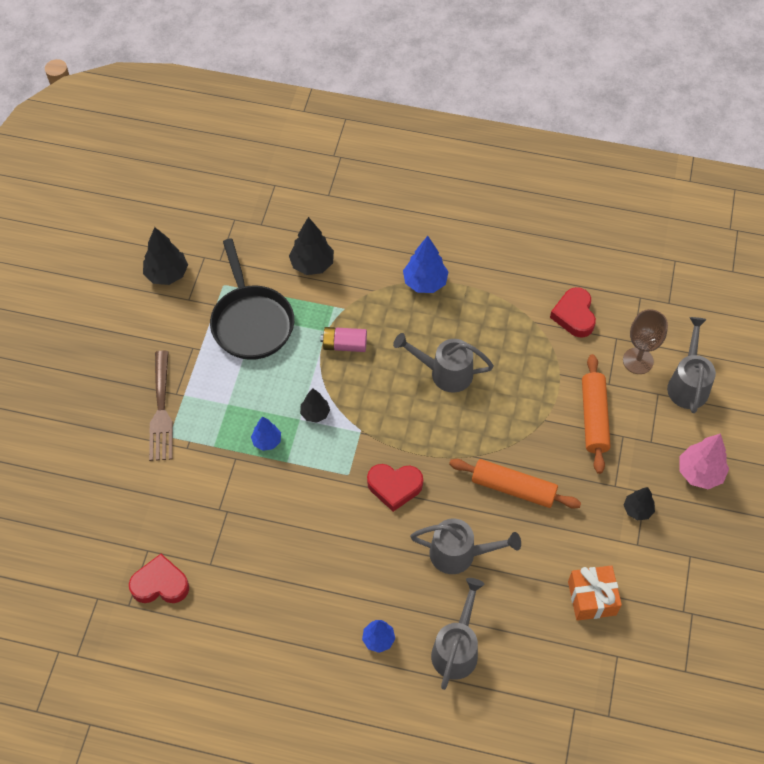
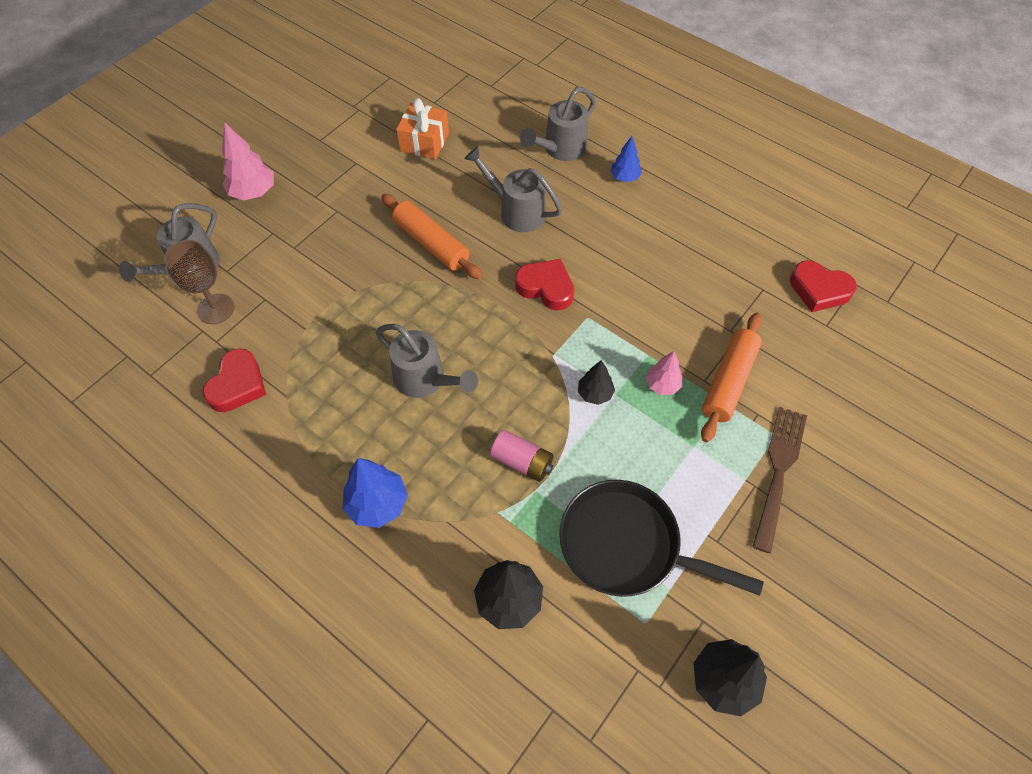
camera: 155 degrees left, 0 degrees up
(251, 322) = (627, 545): black pan -> black pan turned 75 degrees counterclockwise
(266, 441) = (662, 385): blue tree -> pink tree
(594, 418) = (306, 273): orange rolling pin -> orange rolling pin (728, 381)
(637, 510) = (333, 186): black tree -> none

